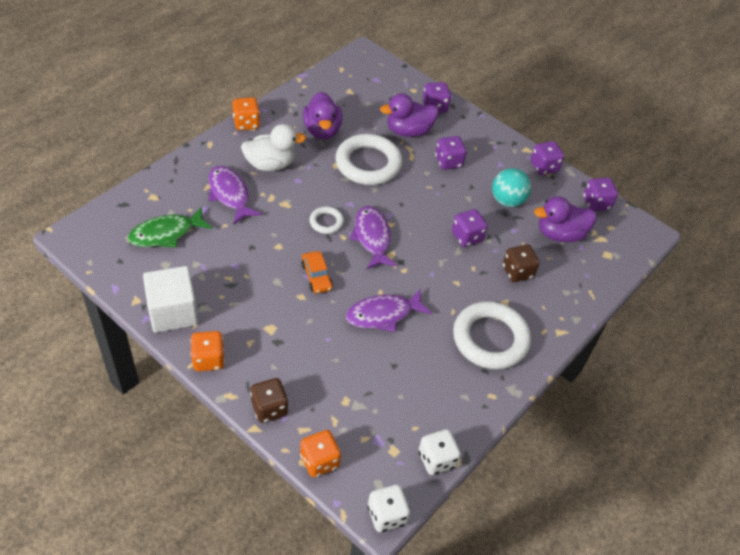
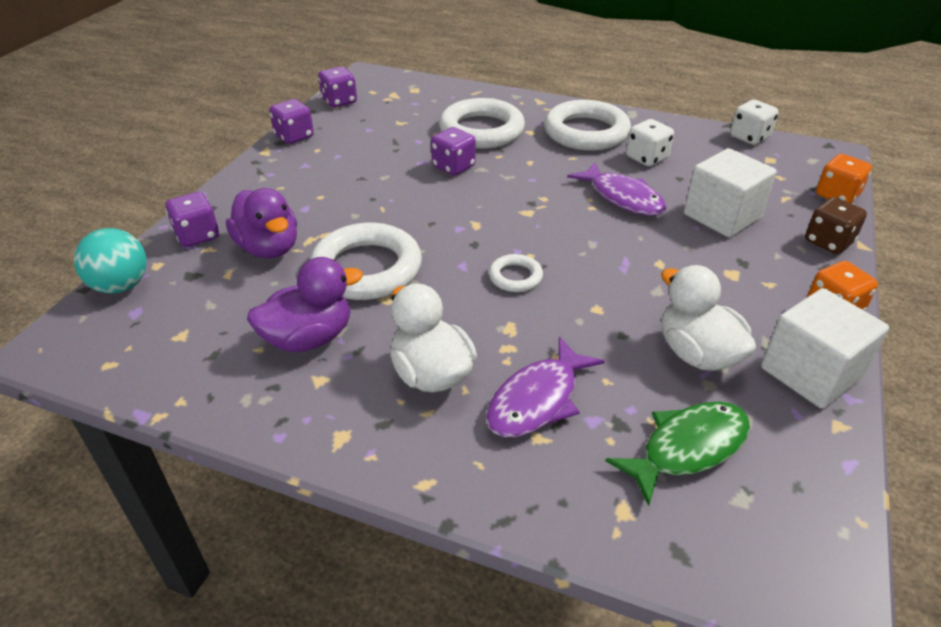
camera: 105 degrees left, 10 degrees down
(166, 233) = (687, 448): green fish -> green fish turned 75 degrees counterclockwise
(218, 271) = (697, 353): none -> white duck
(246, 123) = (334, 448): orange dice -> none
(316, 276) = (616, 259): orange car -> none
(332, 362) = (722, 216): none -> white cube
(372, 237) = (511, 232): purple fish -> none
(386, 515) = (832, 150): white dice -> white dice (646, 158)
(448, 162) = (322, 202): purple dice -> none
(507, 201) = (371, 151): turquoise ball -> turquoise ball (121, 286)
(517, 272) = (481, 130): brown dice -> white ring
(560, 234) = (404, 115): purple duck -> none

